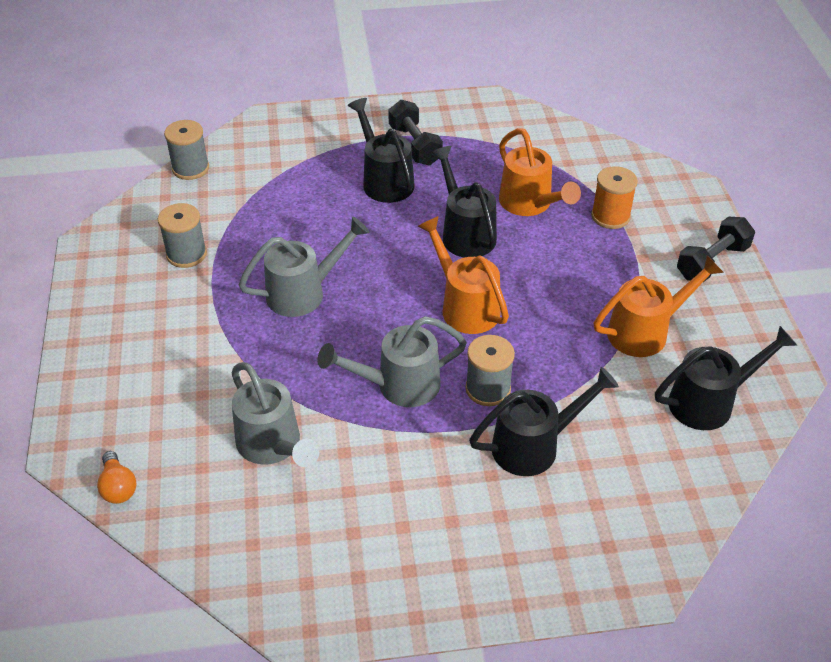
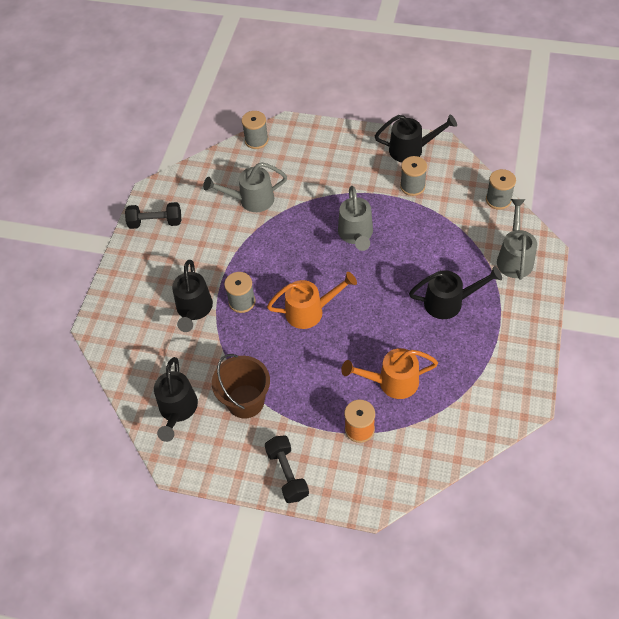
camera: 115 degrees right, 10 degrees up
(118, 487) = (256, 140): orange light bulb -> grey spool
(399, 385) = (264, 261): grey watering can -> grey watering can (514, 258)
(415, 145) = (484, 332): black dumbbell -> black dumbbell (155, 222)
(465, 233) = (376, 333): black watering can -> black watering can (411, 150)
(645, 331) = (245, 401): orange watering can -> brown bucket

